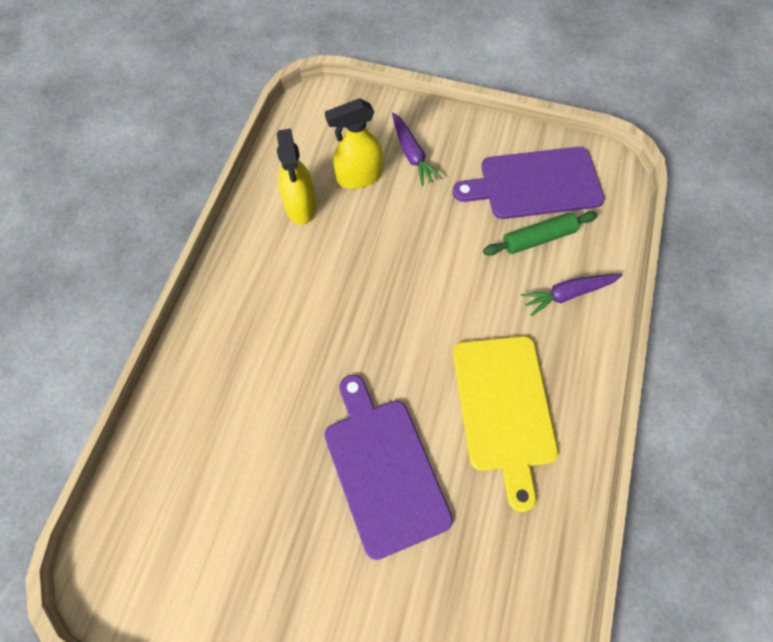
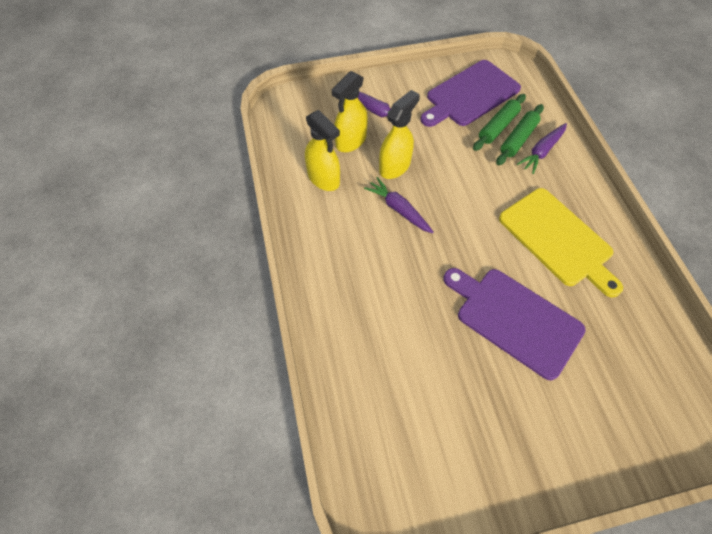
camera: 30 degrees left, 5 degrees down
(352, 280) = (398, 209): none -> purple carrot
(384, 229) = (395, 166): none -> yellow spray bottle
(551, 265) = (518, 139): none -> green rolling pin

